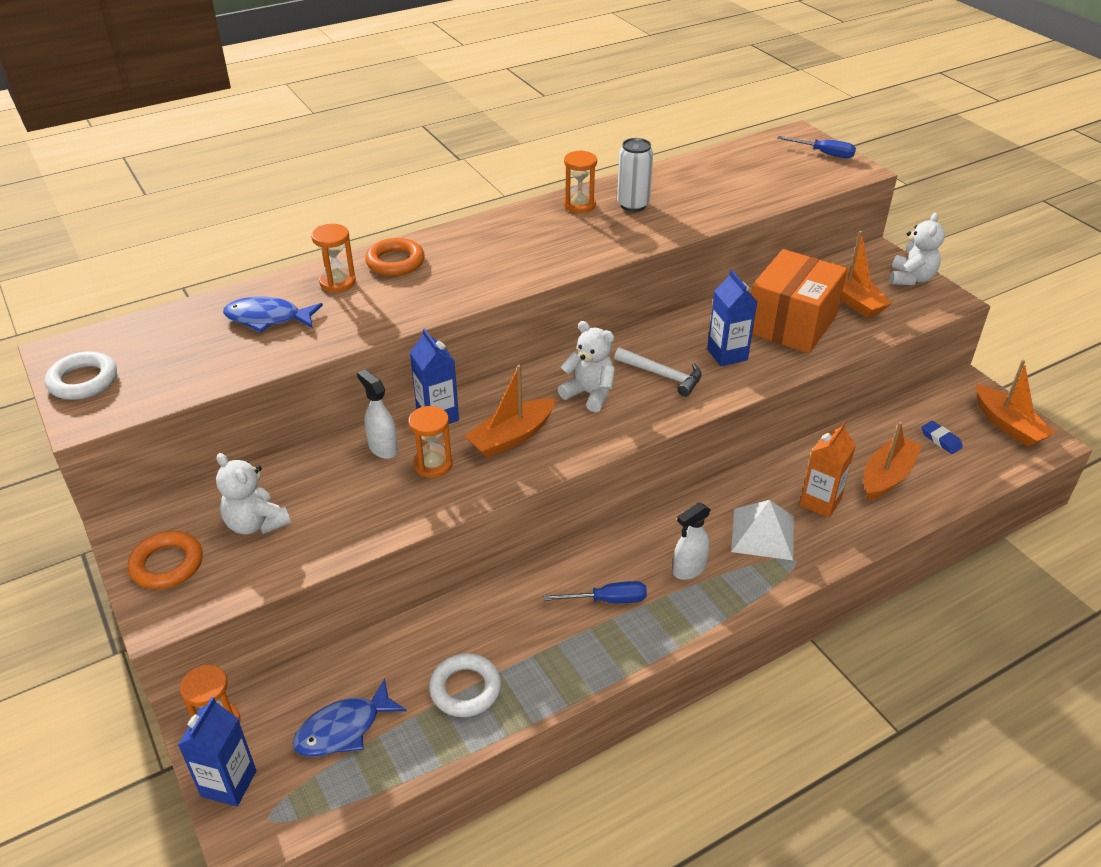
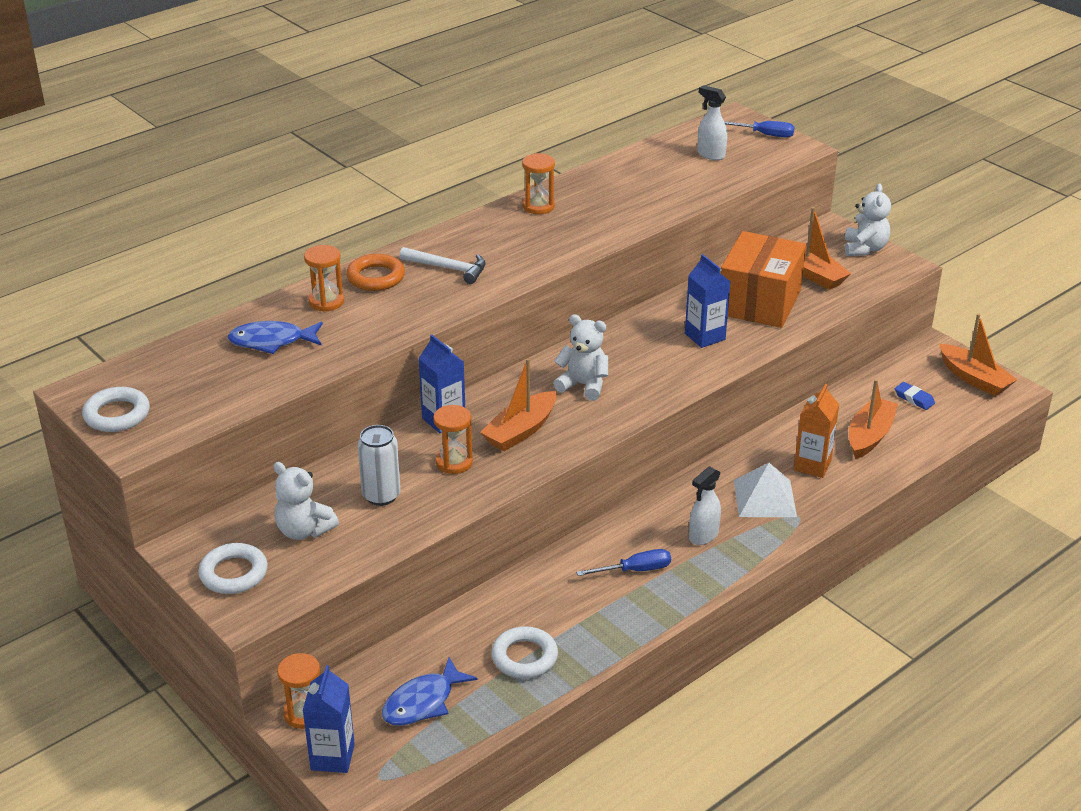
camera: 10 degrees left, 5 degrees down
(167, 564) = (234, 573): orange ring -> white ring
(383, 448) = (401, 454): white spray bottle -> white spray bottle (710, 155)
(633, 205) = (591, 201): white can -> white can (381, 495)
(662, 375) = (648, 361): white hammer -> white hammer (448, 268)

